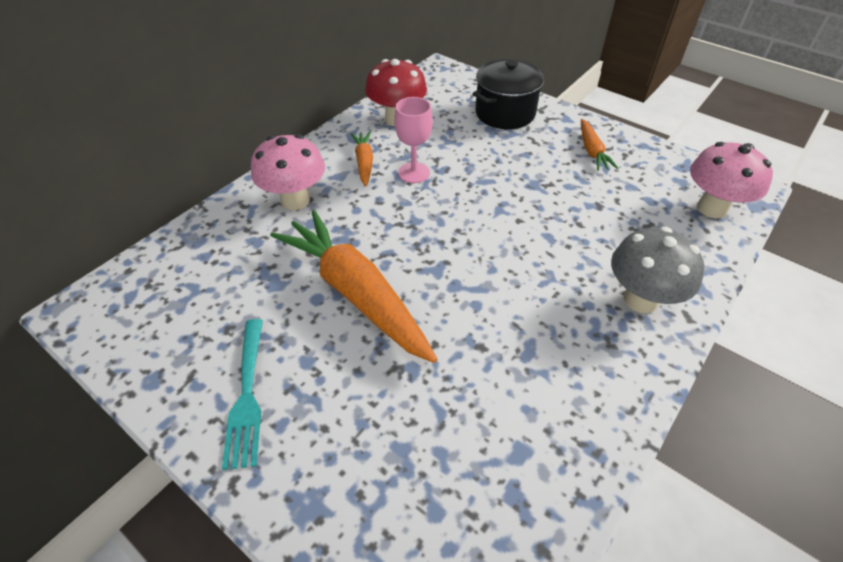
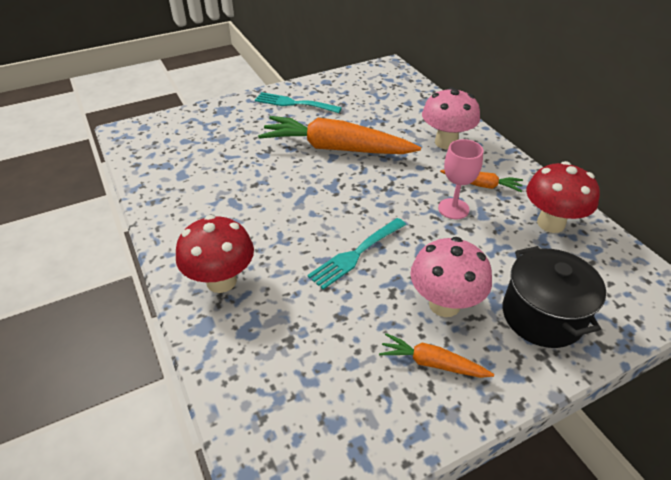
camera: 115 degrees right, 5 degrees down
(356, 293) = (336, 148): orange carrot -> orange carrot turned 150 degrees counterclockwise
(524, 217) = (355, 254): none -> turquoise fork
(640, 299) = (221, 281): grey mushroom -> red mushroom
(711, 208) = (274, 420): pink mushroom -> pink mushroom (444, 304)

